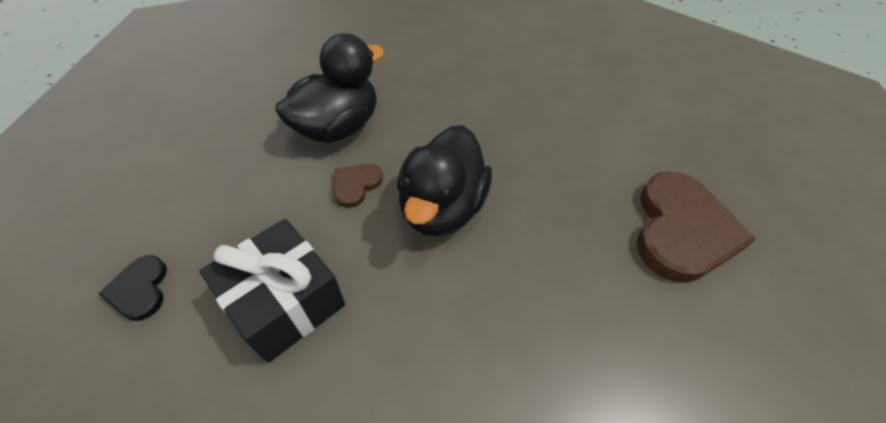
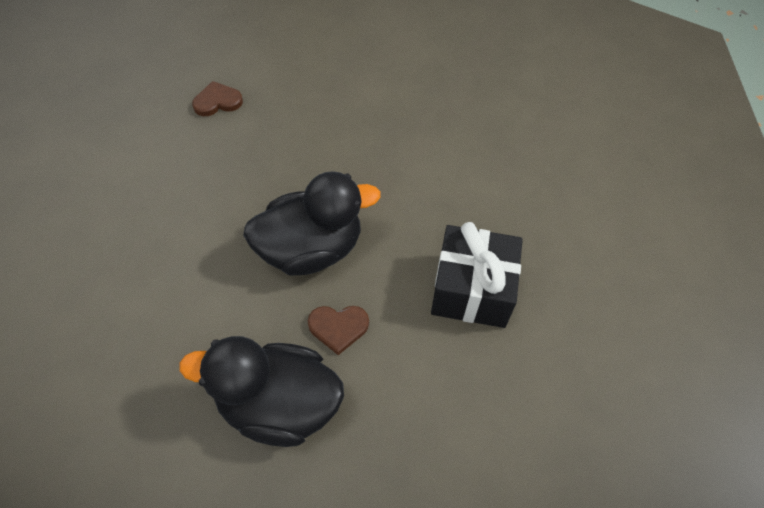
camera: 125 degrees left, 5 degrees up
(140, 289) = (553, 395): black heart -> none
(681, 230) = (217, 101): brown heart -> brown heart, size x0.47

